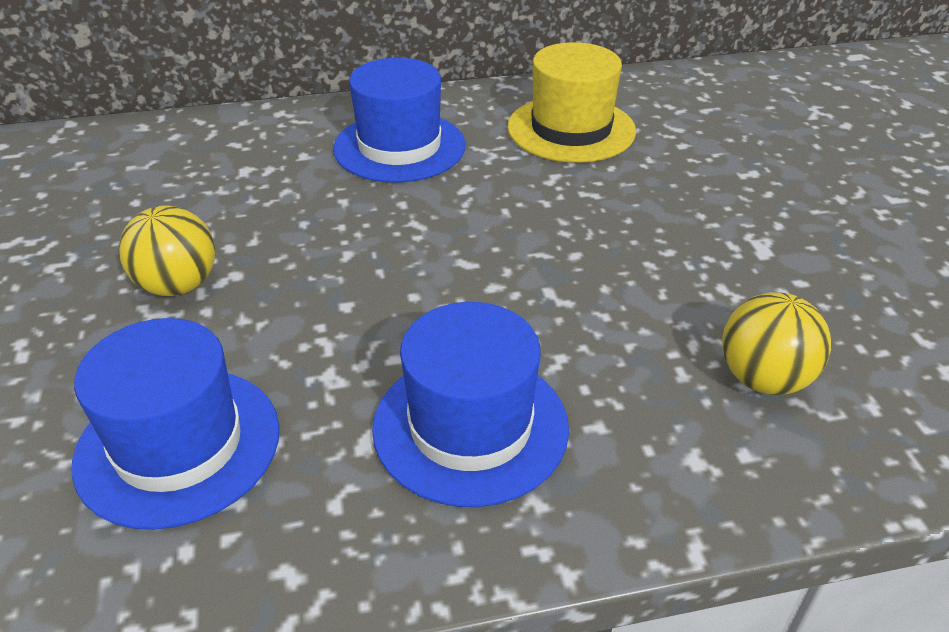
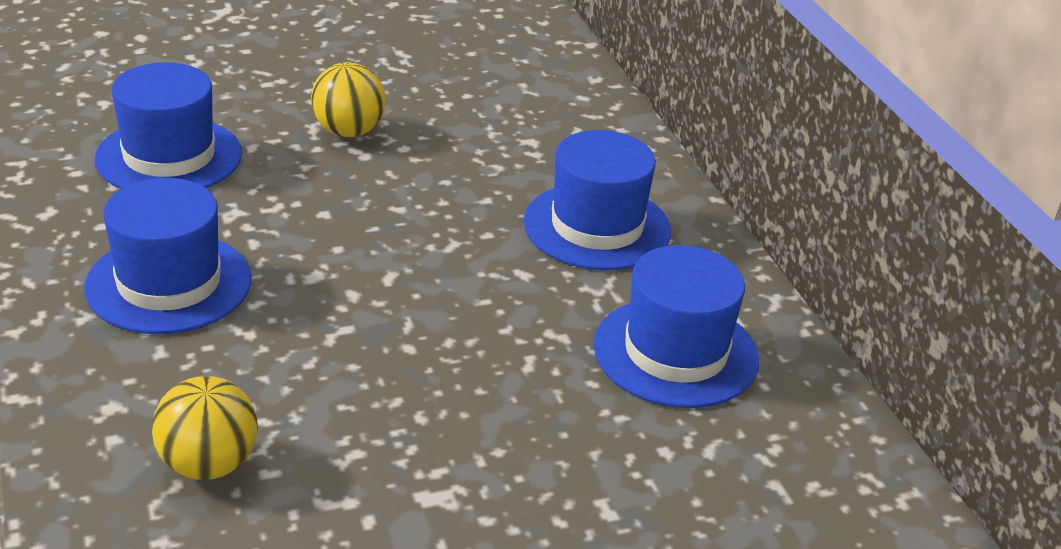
camera: 80 degrees right, 5 degrees down
(571, 129) = (675, 352): yellow hat -> blue hat

